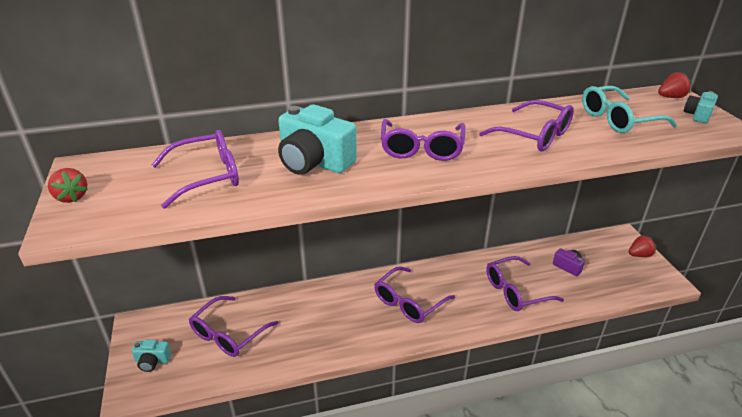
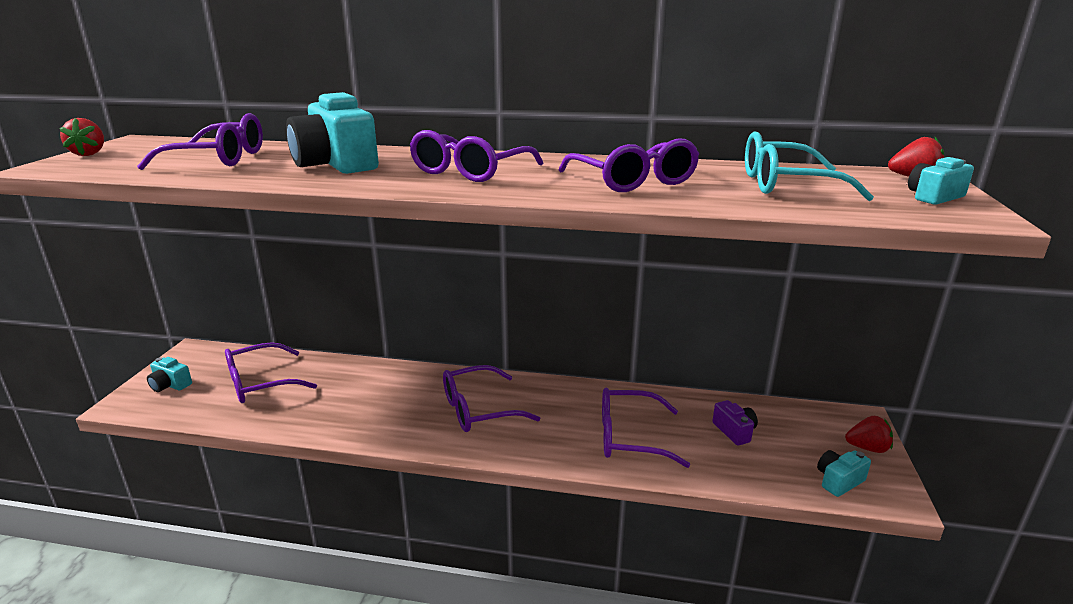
camera: 25 degrees right, 10 degrees down
(640, 282) = (839, 481): none -> turquoise camera

